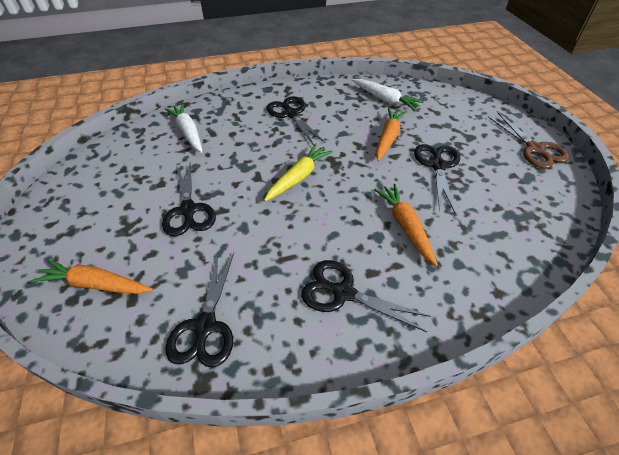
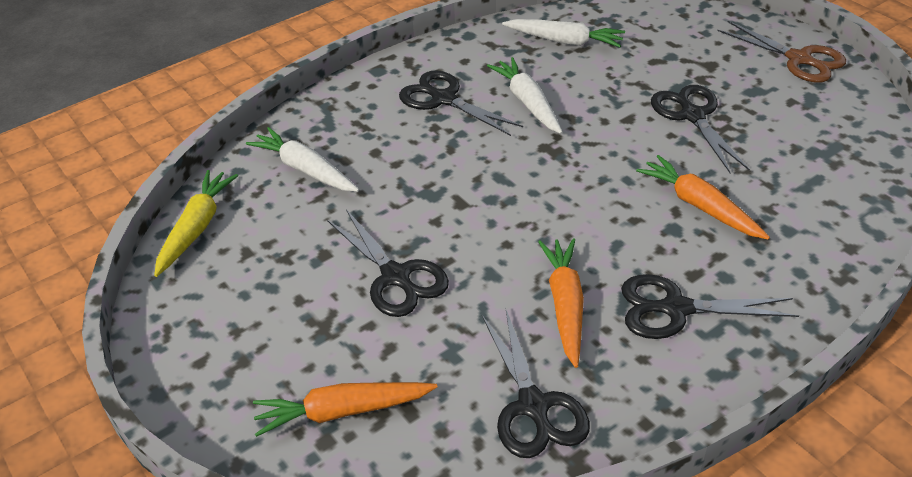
camera: 20 degrees left, 5 degrees down
(298, 177) = (518, 185): yellow carrot -> yellow carrot (197, 228)
(338, 129) = (527, 102): none -> white carrot
(388, 138) = (604, 96): orange carrot -> orange carrot (565, 305)

